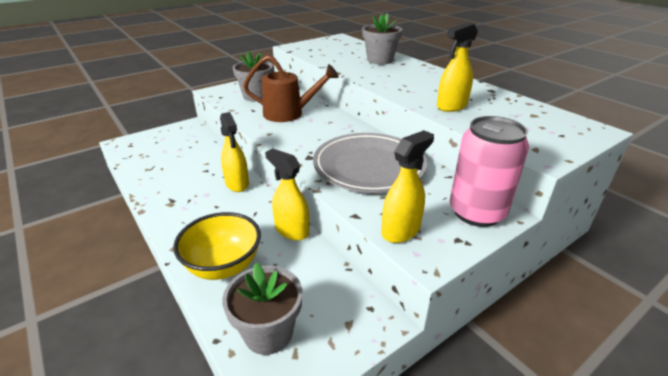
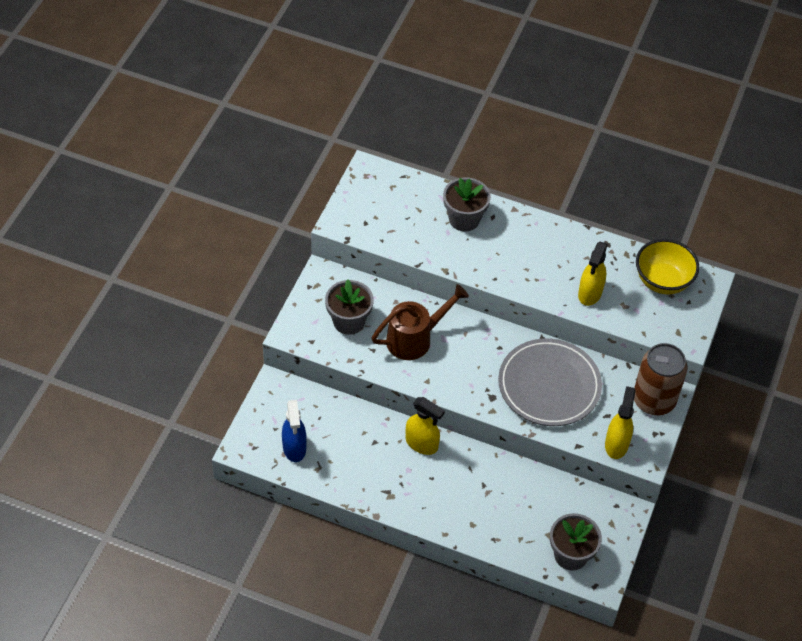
camera: 35 degrees left, 20 degrees up
(151, 154) = (294, 448): none -> blue spray bottle
(223, 266) = (497, 527): yellow bowl -> yellow bowl (662, 281)
(291, 230) = (514, 470): yellow spray bottle -> none
(476, 212) = (653, 400): pink can -> brown can

